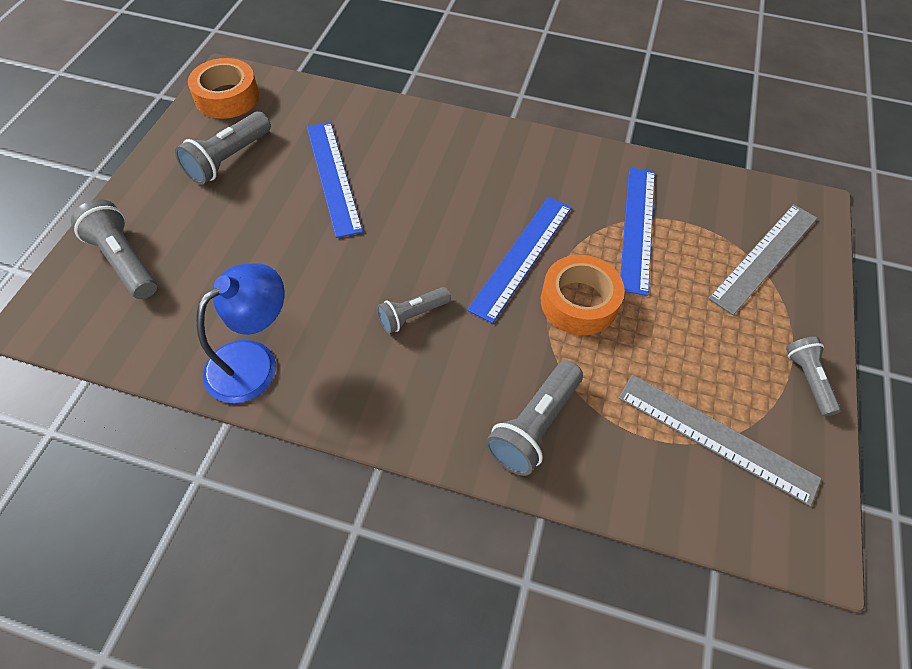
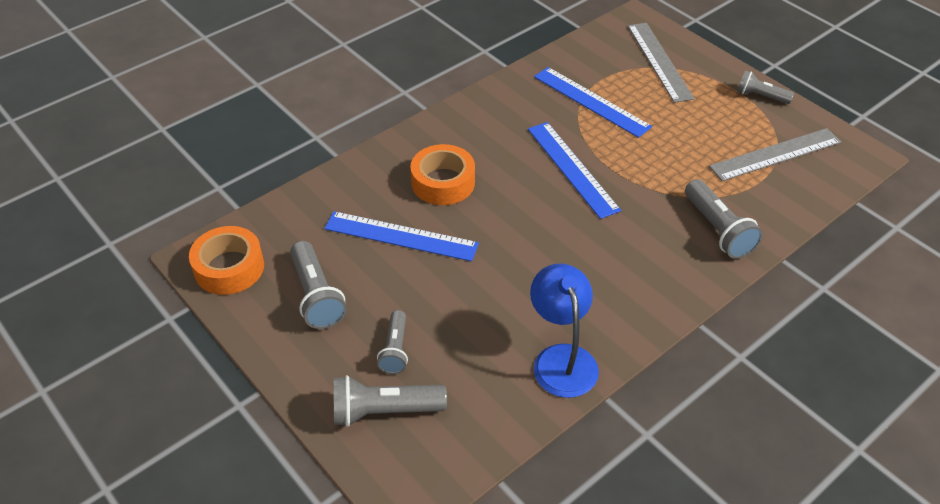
camera: 55 degrees left, 10 degrees down
(412, 315) = (583, 250): grey flashlight -> grey flashlight (395, 350)
(579, 302) = (634, 161): orange tape -> orange tape (443, 182)

